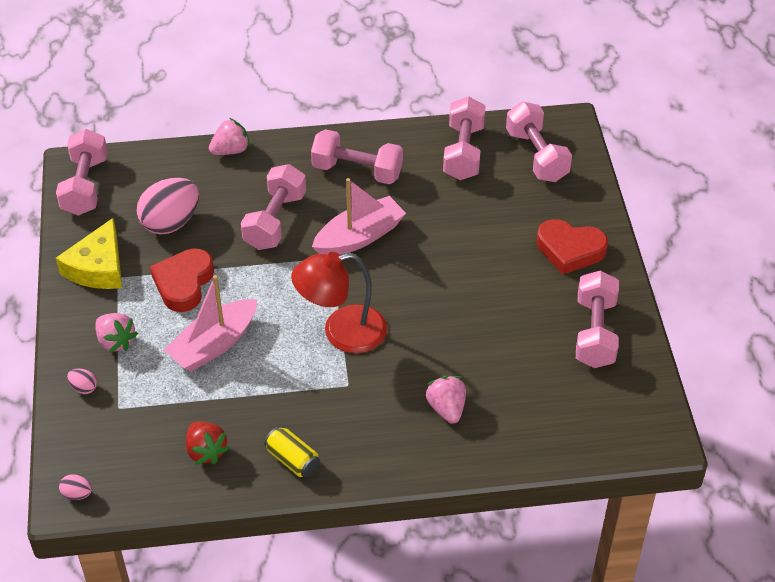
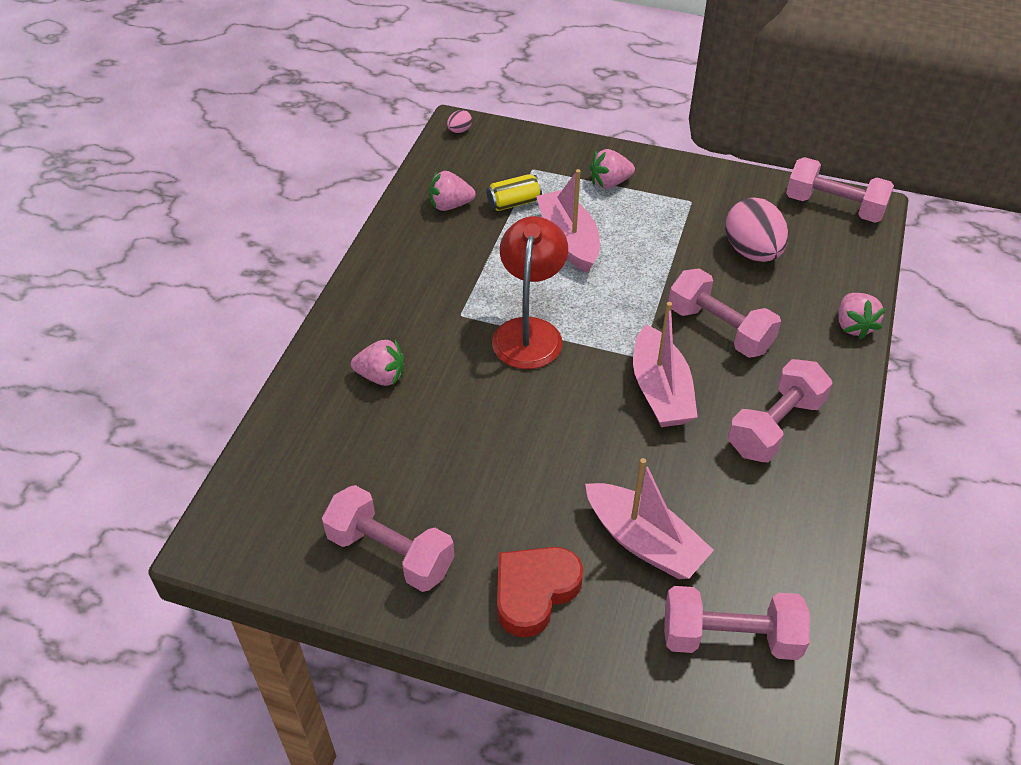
camera: 115 degrees right, 0 degrees up
(84, 388) = (567, 155): pink egg -> none
(98, 267) = (711, 192): yellow cheese -> none
(183, 283) = (660, 240): red heart -> none
(206, 451) = (450, 205): red strawberry -> pink strawberry
(293, 460) = (402, 253): yellow can -> yellow can (513, 203)
(463, 152) = (770, 551): pink dumbbell -> none
(496, 210) = (644, 542): none -> pink boat

